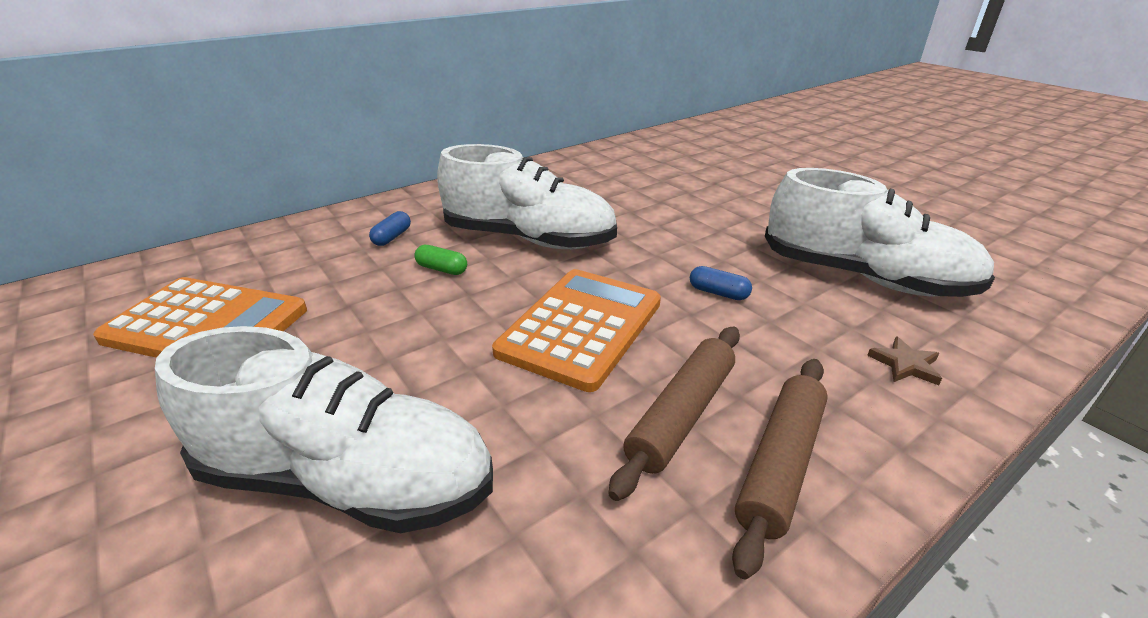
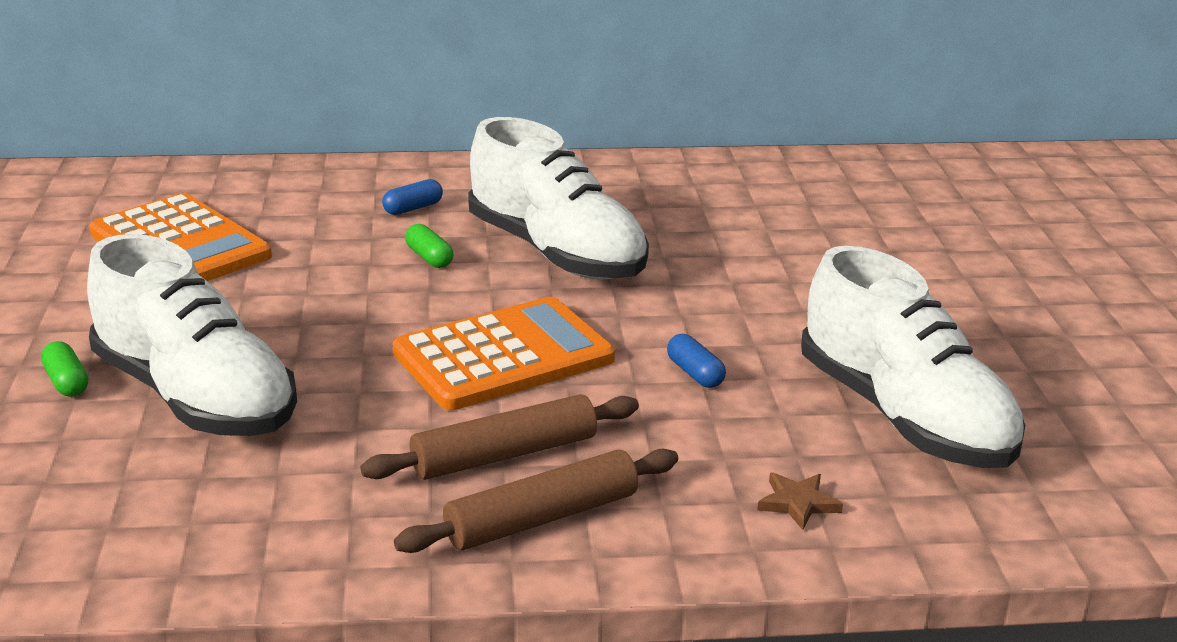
camera: 30 degrees right, 5 degrees down
(175, 527) = (66, 382): none -> green capsule

